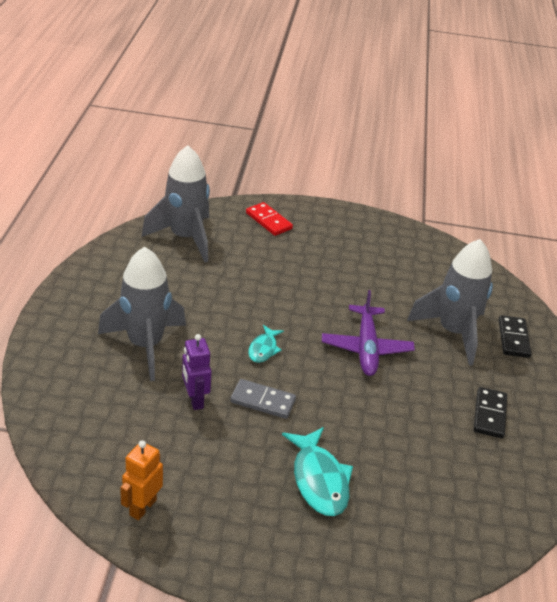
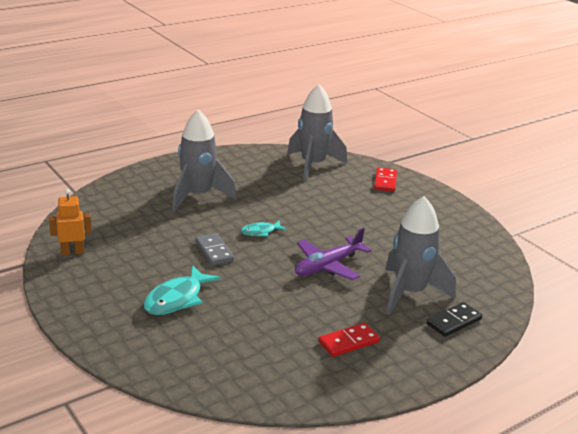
camera: 50 degrees right, 10 degrees down
(194, 400) = (179, 230): purple robot -> none
(489, 414) = (348, 342): black domino -> red domino

